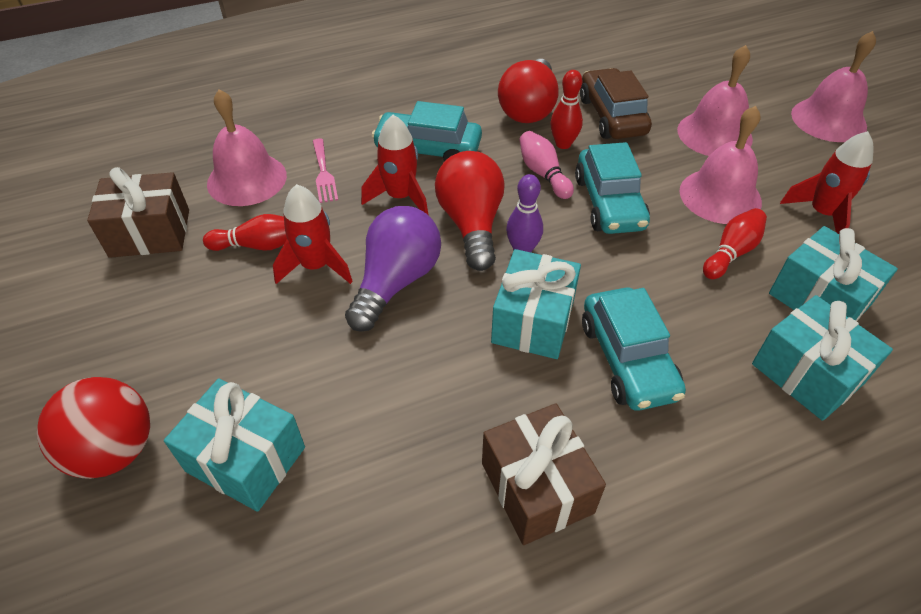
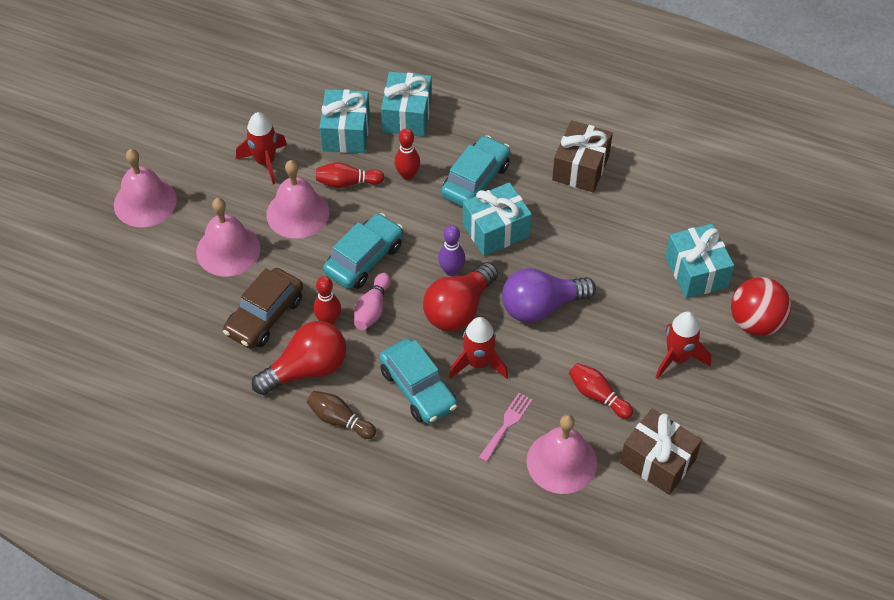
camera: 135 degrees left, 5 degrees up
(316, 266) = (576, 352): red rocket -> red rocket (677, 358)
(460, 98) = (339, 420): none -> brown bowling pin
(696, 306) = (407, 175): none -> red bowling pin

